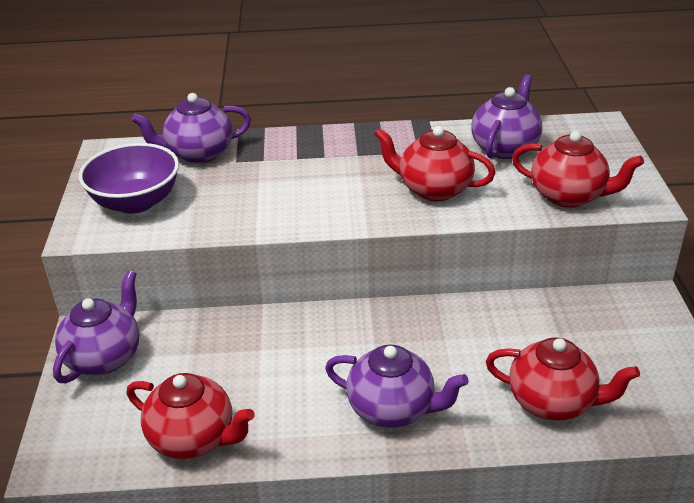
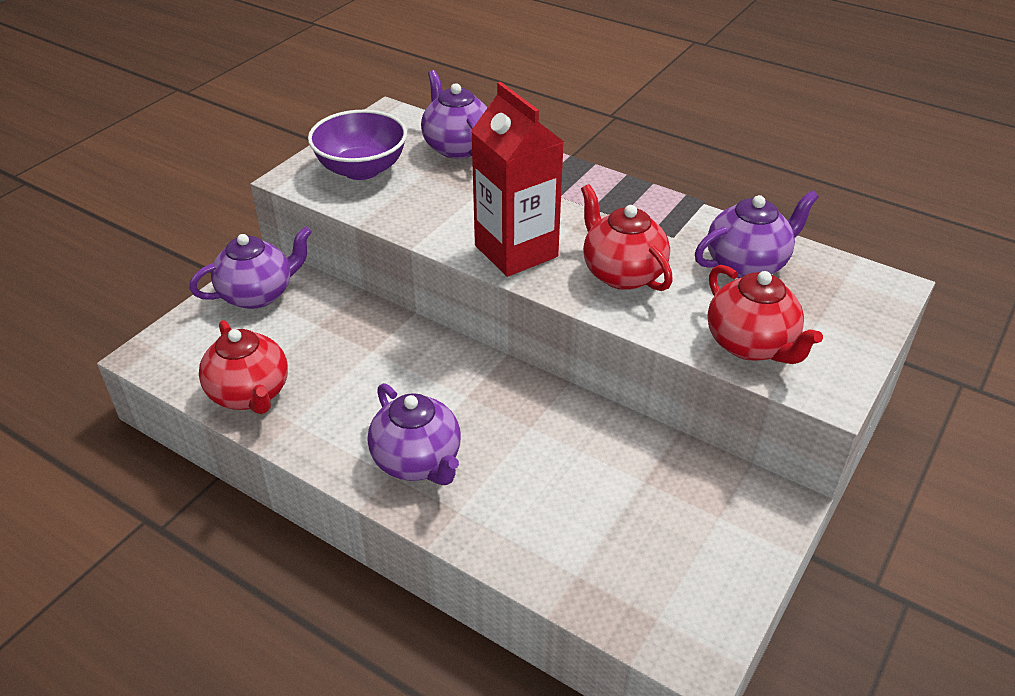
camera: 35 degrees right, 5 degrees up
(198, 154) = (457, 147): purple teapot -> purple teapot turned 45 degrees clockwise
(340, 208) = (516, 251): none -> red carton
(553, 402) = (561, 540): red teapot -> none

